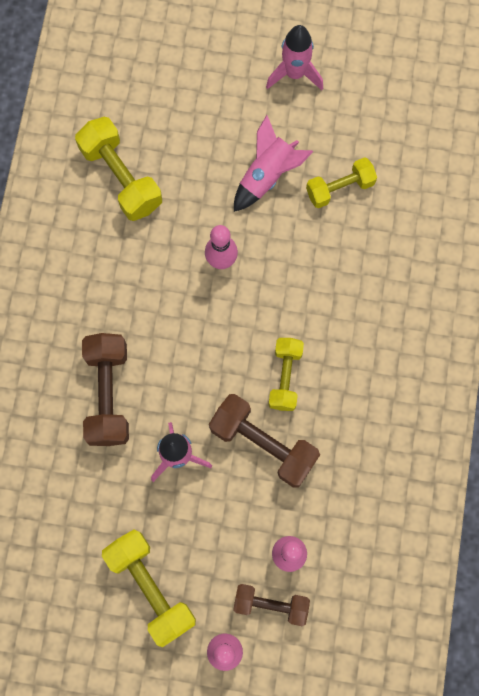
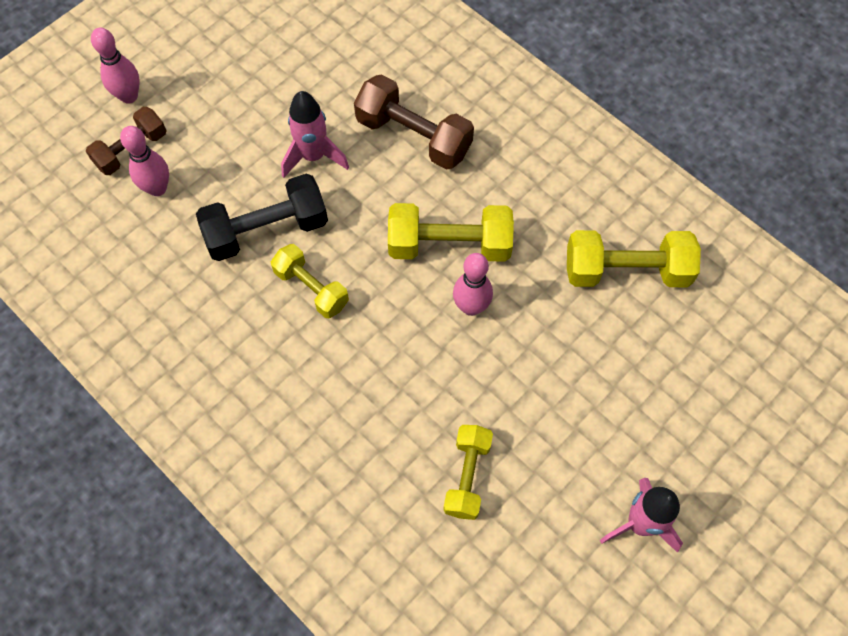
camera: 125 degrees right, 10 degrees down
(151, 587) = (225, 74): yellow dumbbell -> yellow dumbbell (449, 245)
(263, 444) = (266, 230): brown dumbbell -> black dumbbell
(267, 175) = (533, 411): pink rocket -> none

